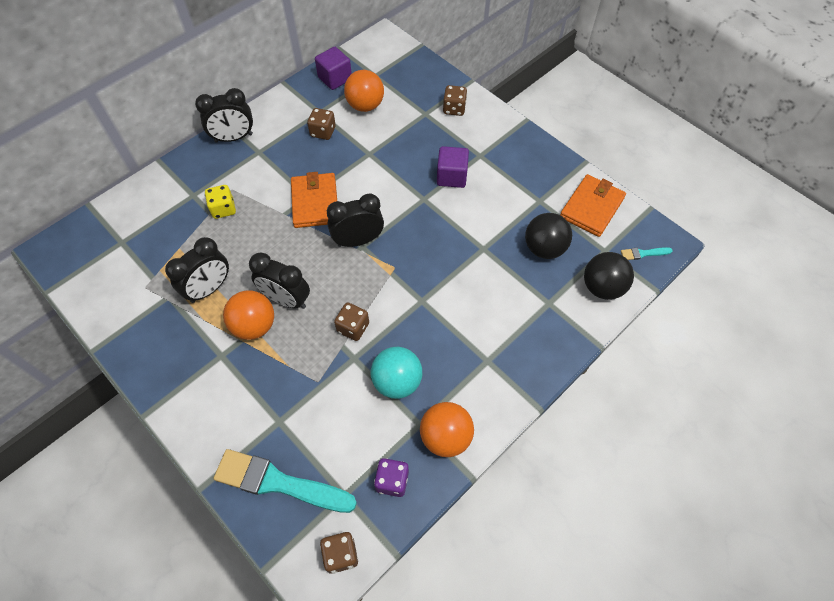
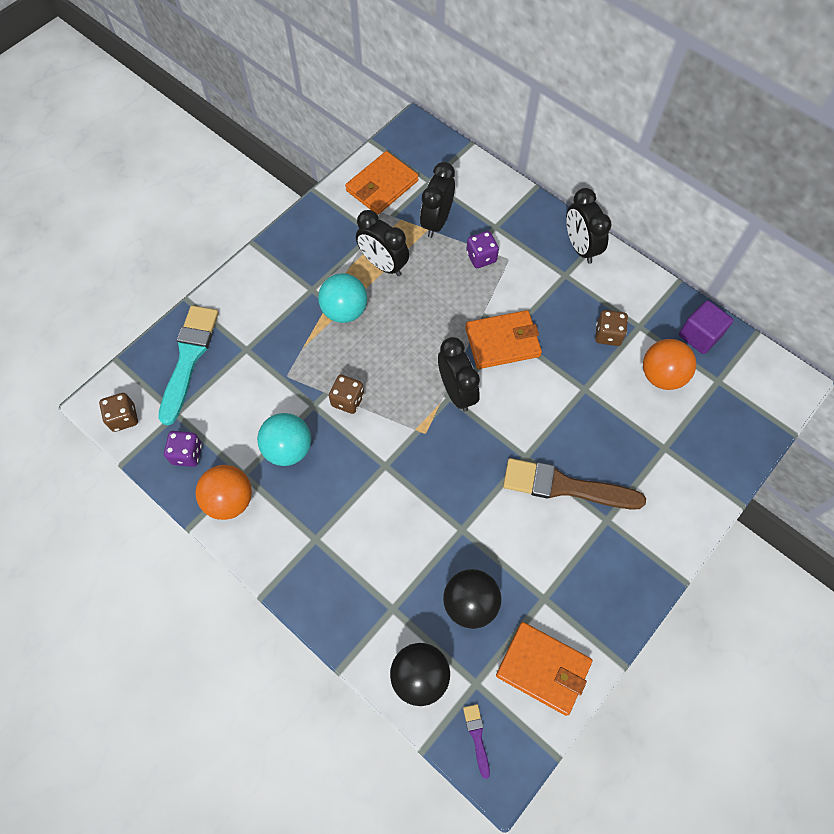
camera: 85 degrees right, 5 degrees up
(112, 284) = (382, 186): none -> orange wallet
(223, 209) = (481, 257): yellow dice -> purple dice
(254, 326) = (344, 311): orange ball -> turquoise ball
(286, 299) = (376, 334): black clock -> black clock (436, 222)
(451, 176) = (565, 486): purple cube -> brown brush
(454, 109) = (681, 483): brown dice -> none
(643, 253) = (477, 737): turquoise brush -> purple brush

